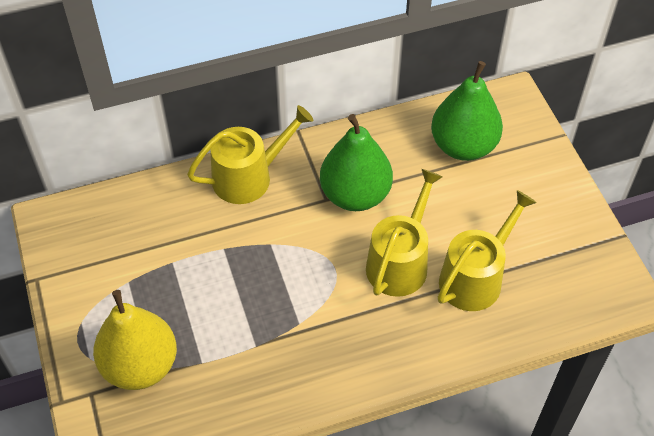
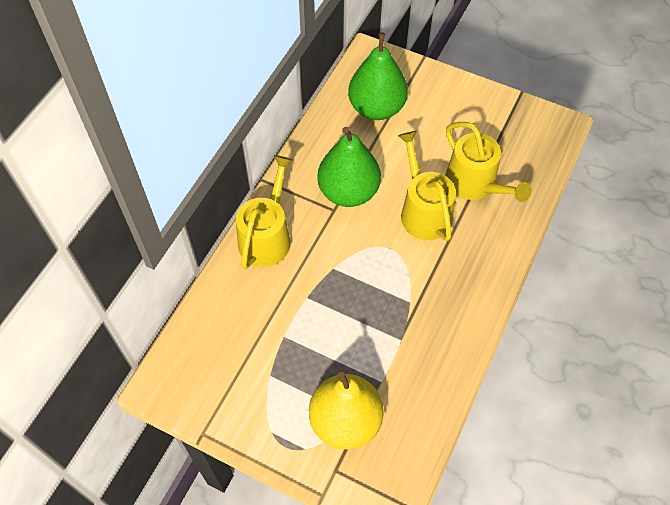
camera: 45 degrees left, 5 degrees up
(475, 277) = (475, 184): yellow watering can -> yellow watering can turned 150 degrees clockwise

